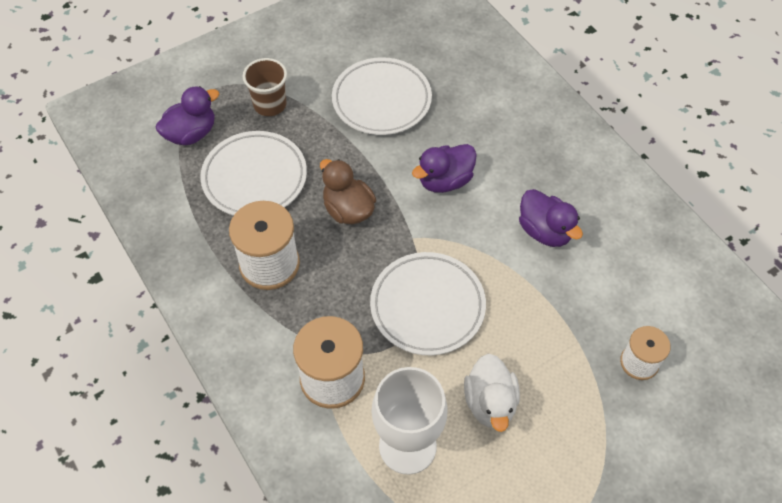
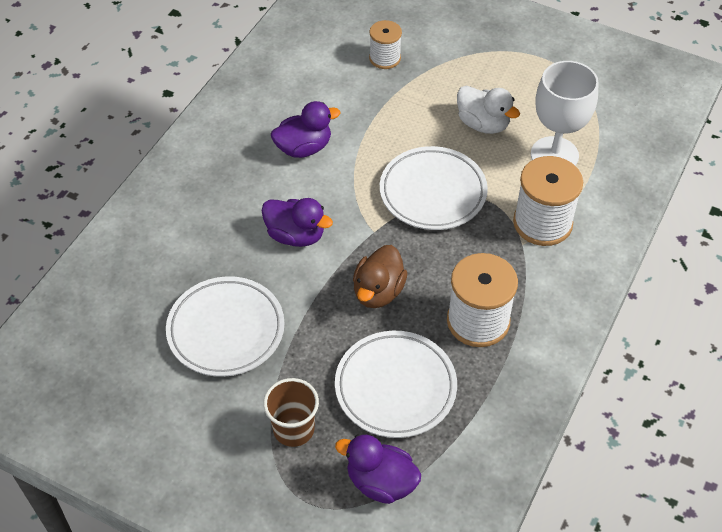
camera: 120 degrees left, 5 degrees down
(490, 403) = (483, 124): white duck -> white duck turned 75 degrees clockwise
(545, 231) = (304, 148): purple duck -> purple duck turned 45 degrees clockwise

